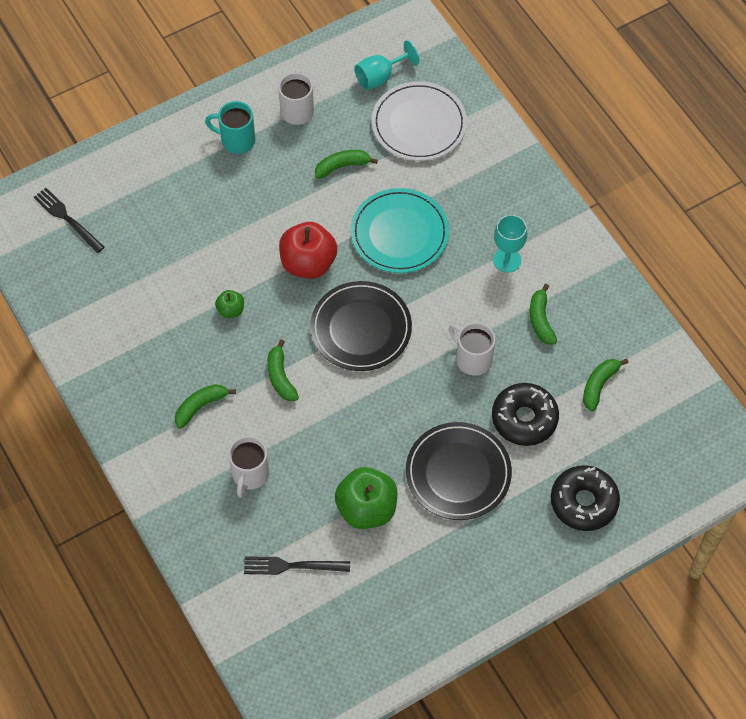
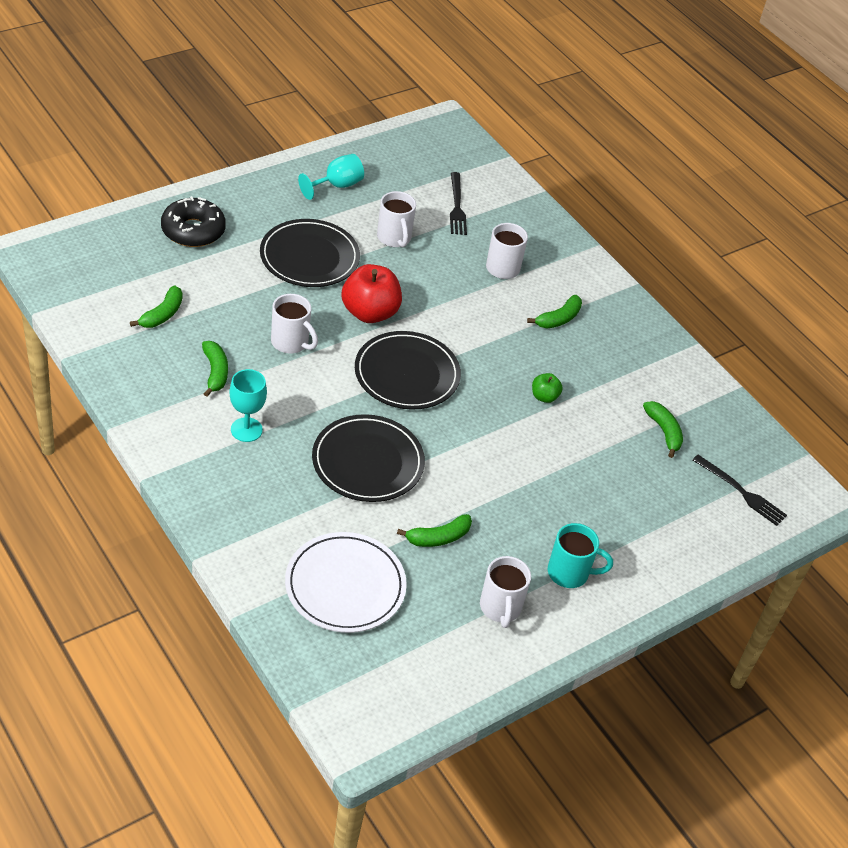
camera: 170 degrees right, 15 degrees down
(280, 377) = (485, 338): green banana -> green banana (664, 432)
(292, 566) = (456, 206): black fork -> black fork turned 90 degrees clockwise
(308, 263) = (468, 436): red apple -> red apple (369, 312)
(366, 508) = (394, 238): green apple -> white mug
(380, 77) = (396, 650): turquoise goblet -> turquoise goblet (336, 185)
(399, 233) = (367, 462): turquoise plate -> black plate
(524, 419) = (242, 292): black donut -> none

